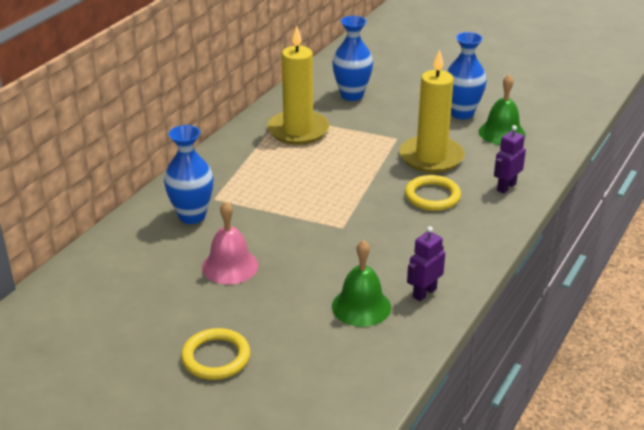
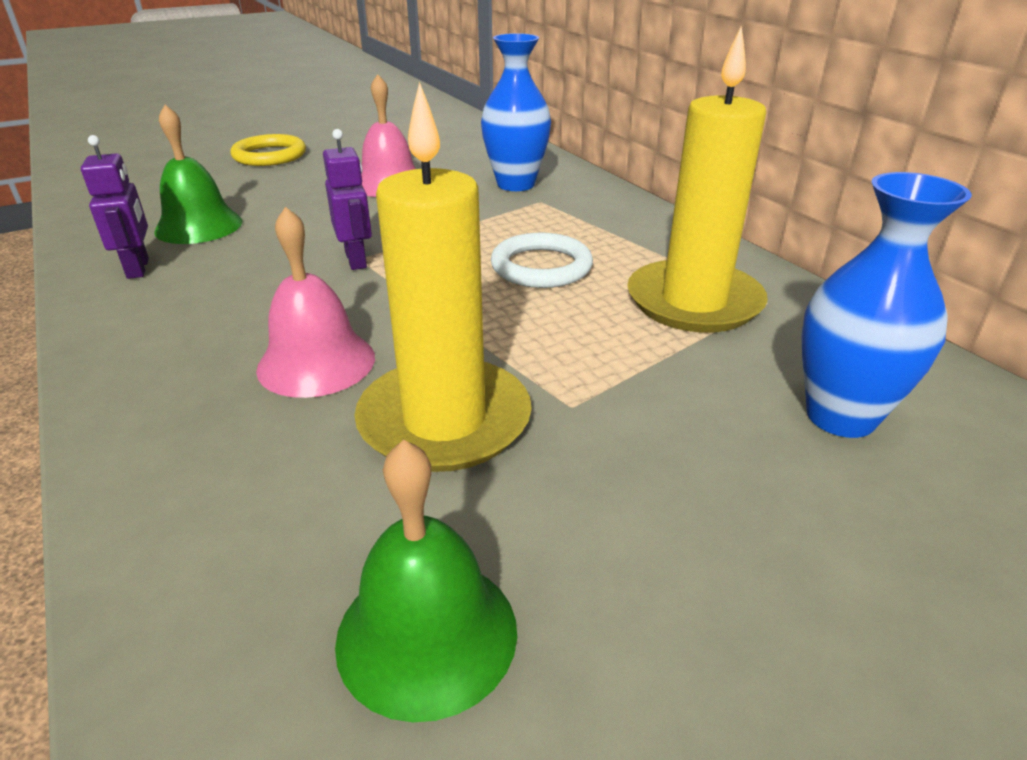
camera: 120 degrees right, 0 degrees up
(300, 173) = (541, 267): none -> white ring
(432, 196) = (316, 362): yellow ring -> pink bell
(462, 113) = (620, 597): blue vase -> none
(506, 187) = (203, 480): purple robot -> purple robot (356, 260)

